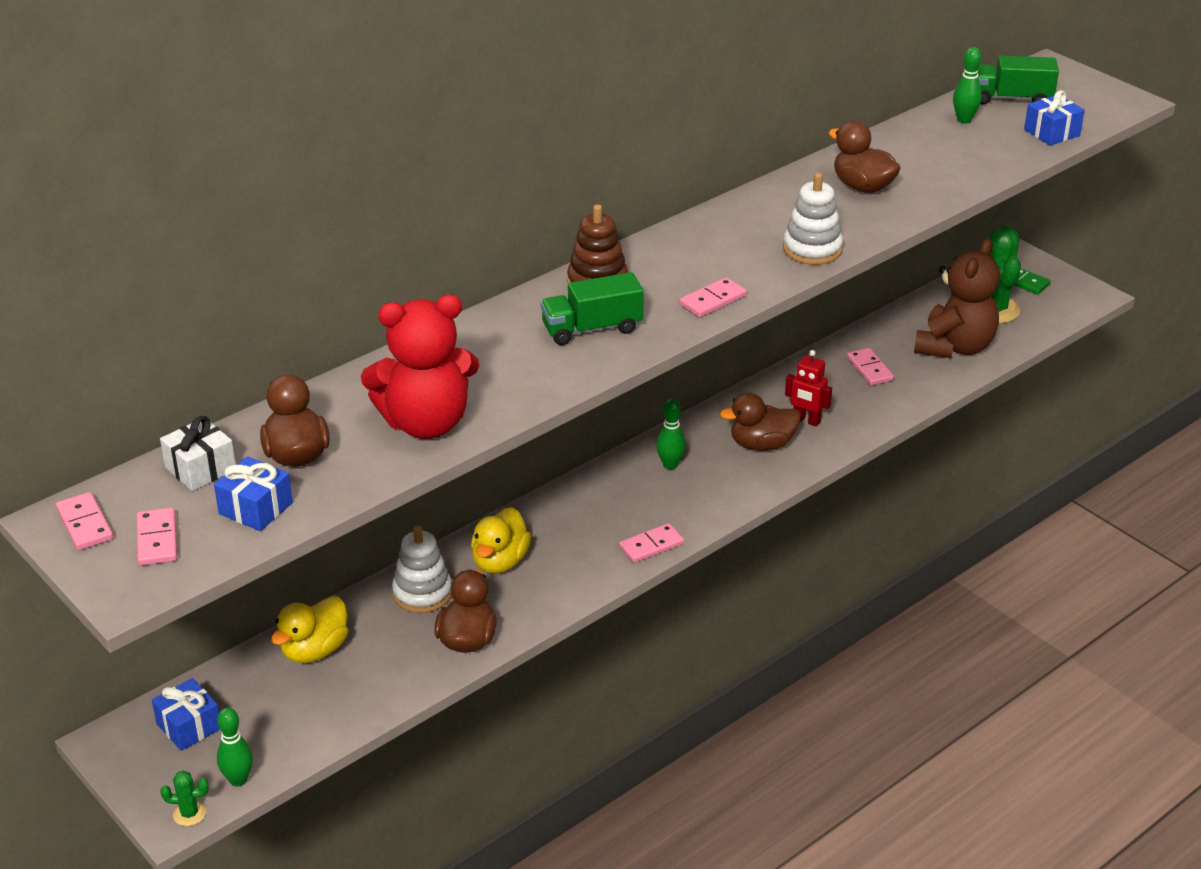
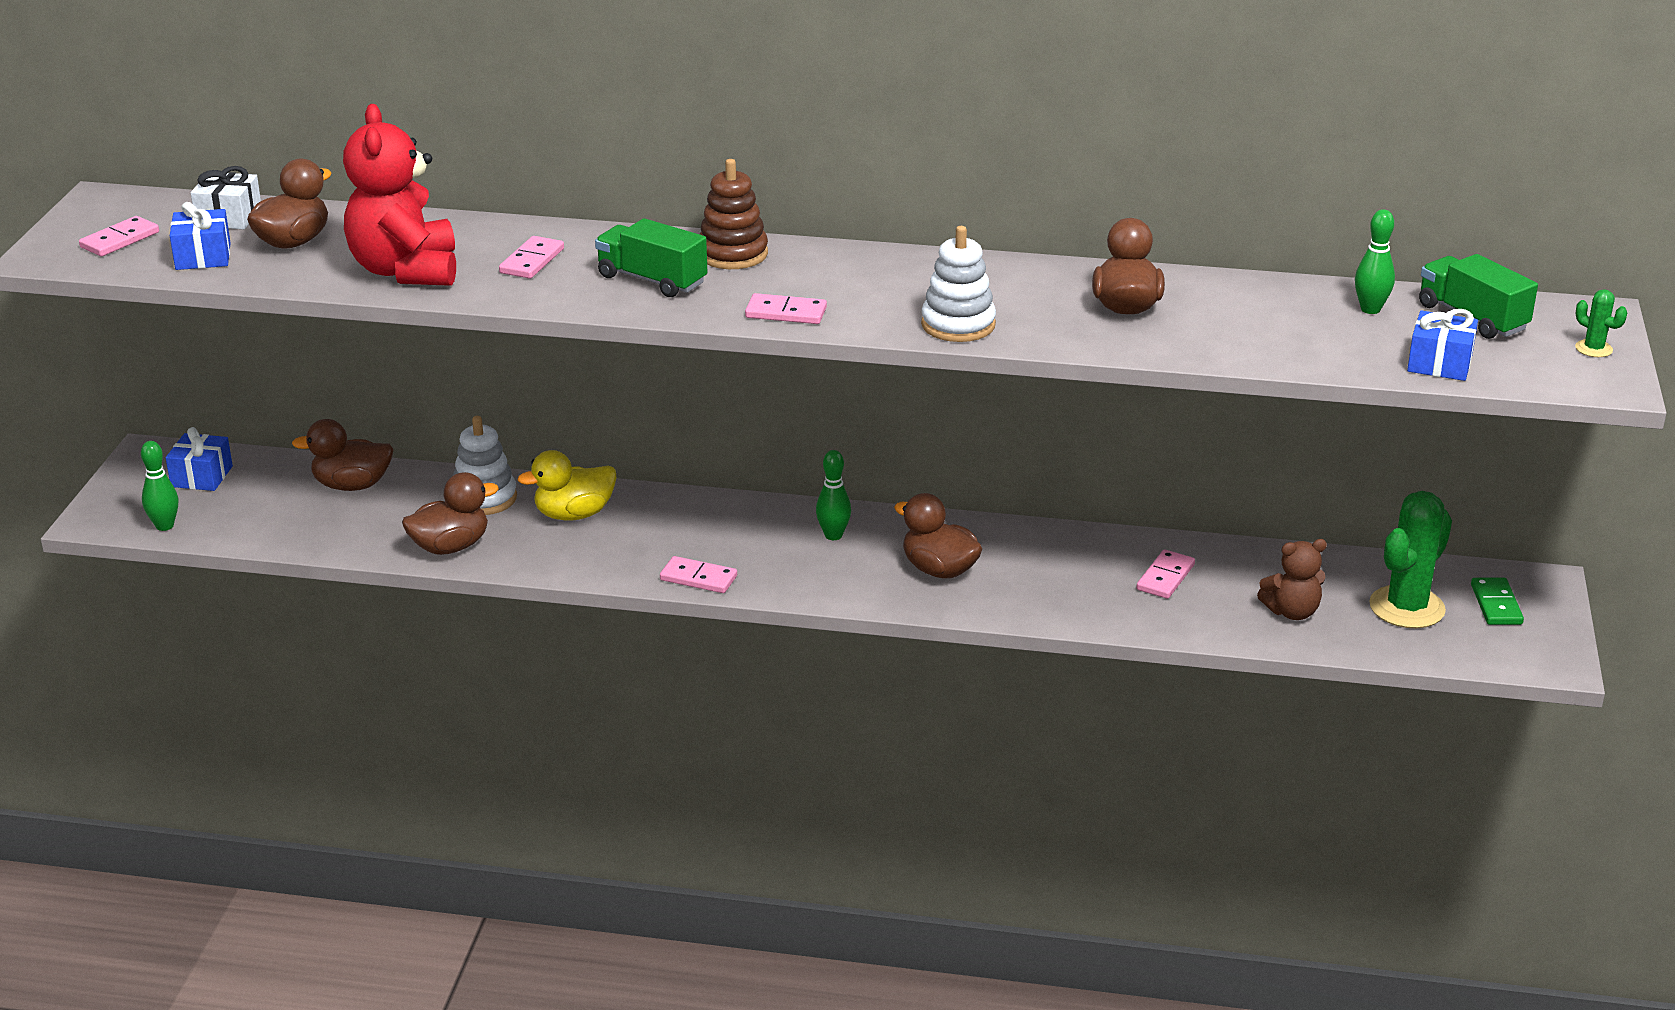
camera: 50 degrees right, 5 degrees down
(85, 524) = (108, 209): pink domino -> pink domino (532, 261)
(189, 814) = (106, 524): green cactus -> green cactus (1593, 349)
(314, 650) = (352, 485): yellow duck -> brown duck
(426, 423) = (405, 271): red teddy bear -> red teddy bear turned 45 degrees clockwise
(806, 420) = (1017, 578): red robot -> none
(954, 347) = (1292, 612): brown teddy bear -> brown teddy bear, size x0.56

